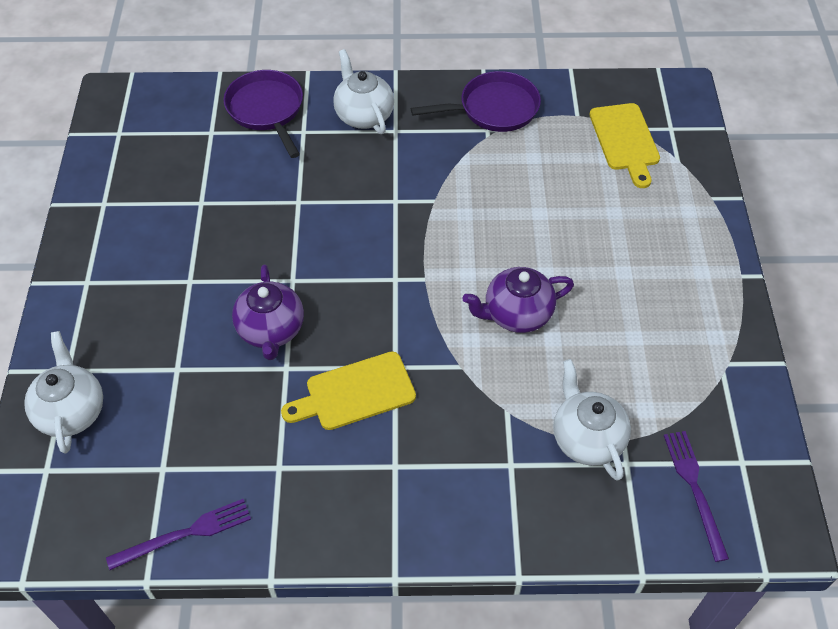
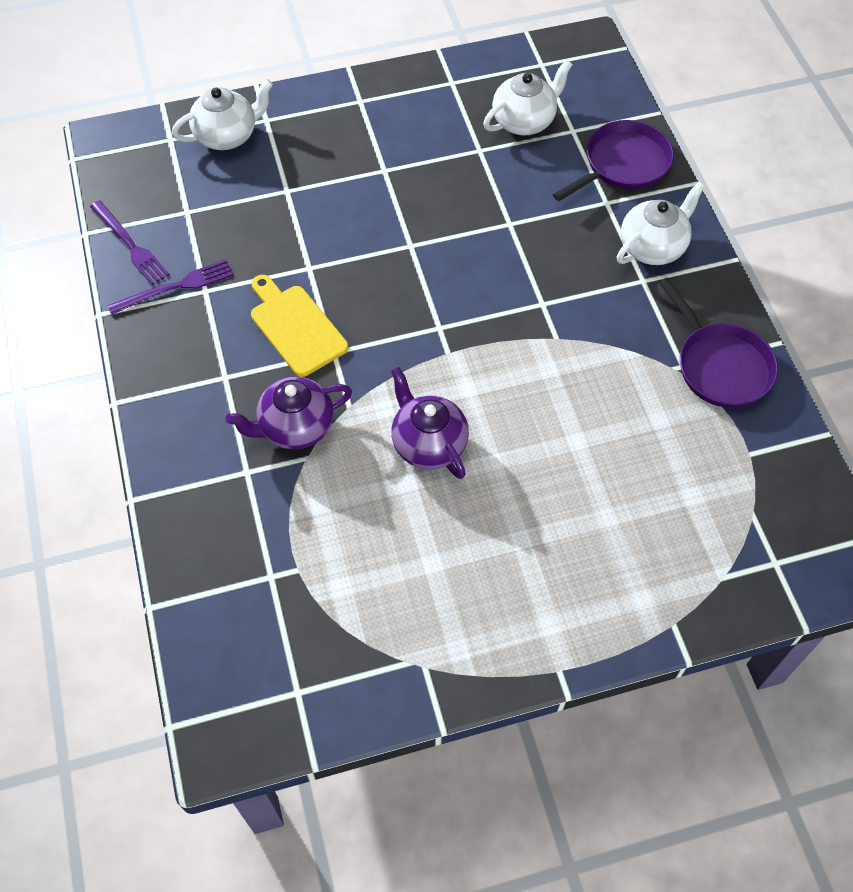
camera: 75 degrees right, 5 degrees up
(271, 330) = (347, 245): purple teapot -> purple teapot (295, 427)
(586, 438) = (292, 534): white teapot -> white teapot (524, 121)
(625, 140) = (730, 513): yellow cutting board -> none
(694, 489) = (254, 646): purple fork -> purple fork (175, 287)

